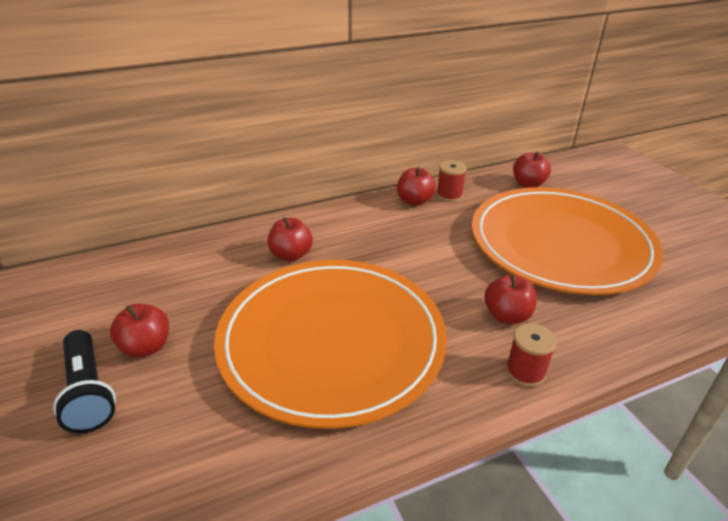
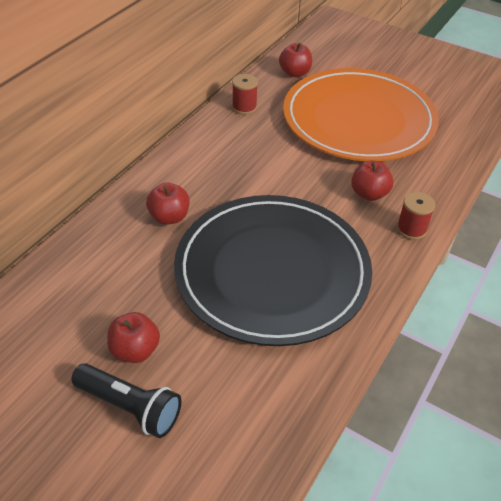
camera: 35 degrees left, 10 degrees up
(331, 341) = (272, 271): orange plate -> black plate
(414, 201) = (222, 124): red apple -> none

